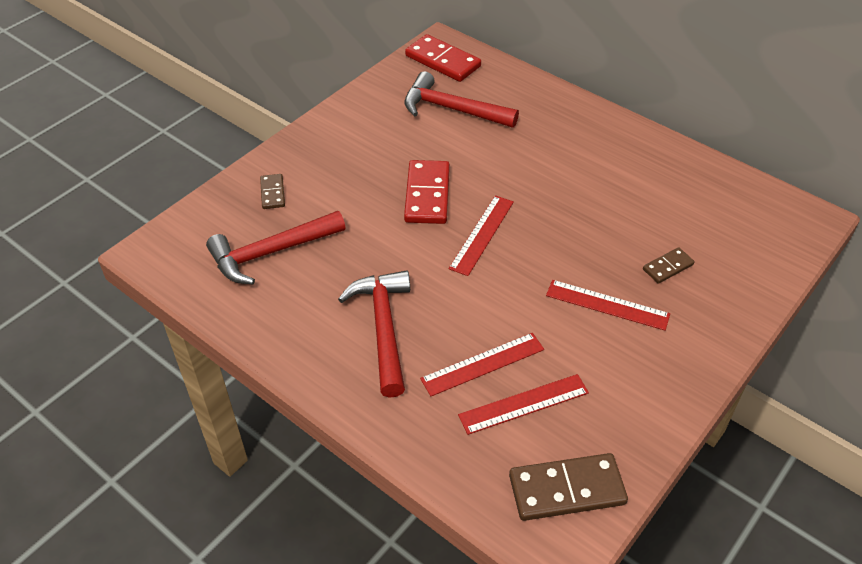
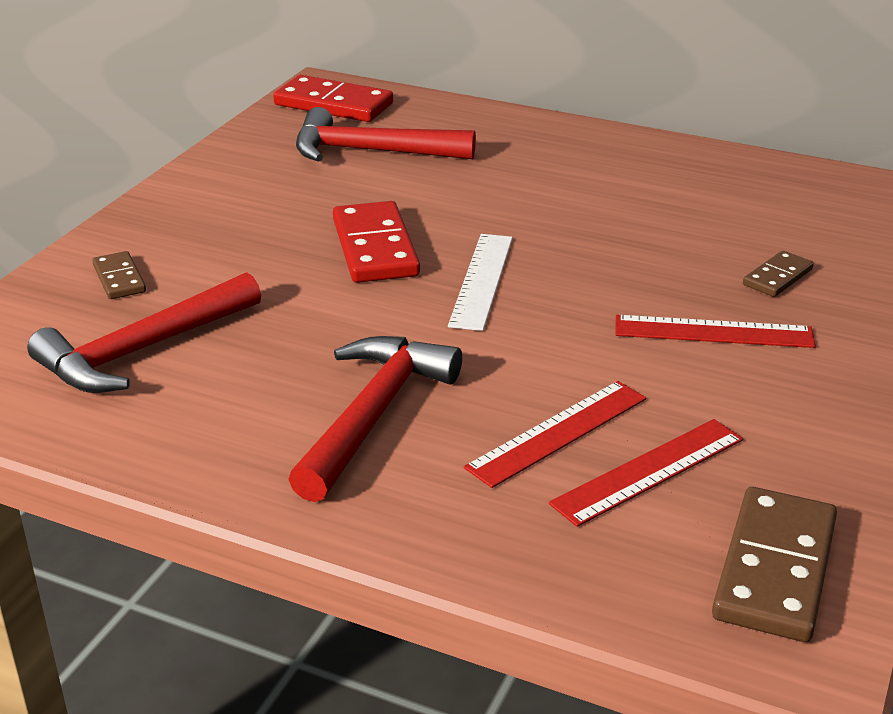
camera: 15 degrees left, 15 degrees down
(383, 328) = (373, 415): red hammer -> red hammer turned 45 degrees clockwise
(482, 234) = (481, 280): red ruler -> white ruler
(567, 490) = (775, 569): brown domino -> brown domino turned 45 degrees counterclockwise

